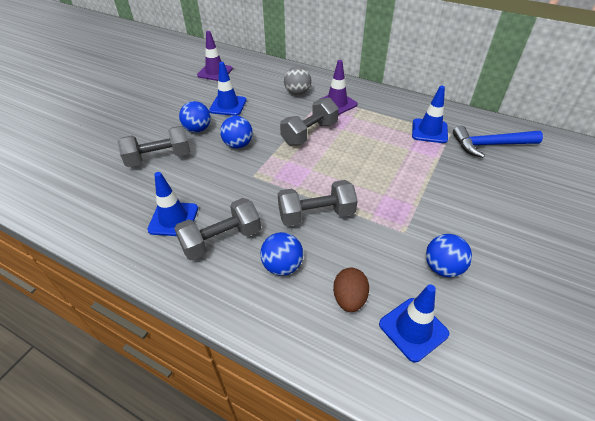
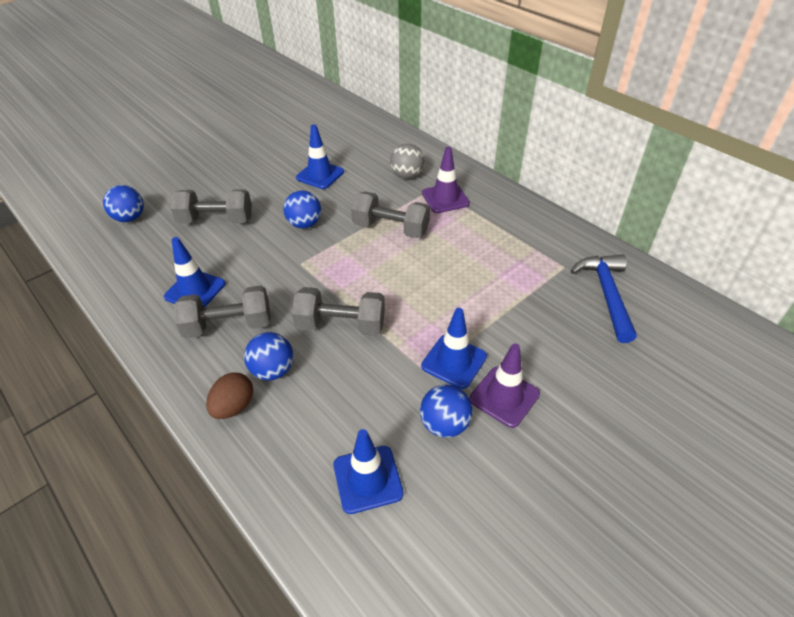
camera: 20 degrees right, 0 degrees up
(197, 129) = (272, 196): blue ball -> blue ball (130, 218)
(215, 72) = (328, 131): purple traffic cone -> purple traffic cone (504, 396)
(309, 133) = (391, 228): grey dumbbell -> grey dumbbell turned 45 degrees clockwise
(349, 298) = (320, 426): brown egg -> brown egg (234, 406)
(429, 131) = (538, 258): blue traffic cone -> blue traffic cone (454, 361)
(490, 145) = (606, 294): blue hammer -> blue hammer turned 75 degrees clockwise

